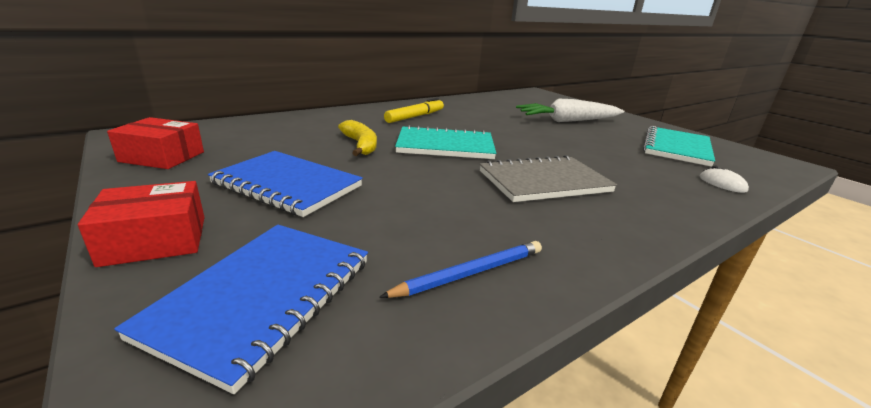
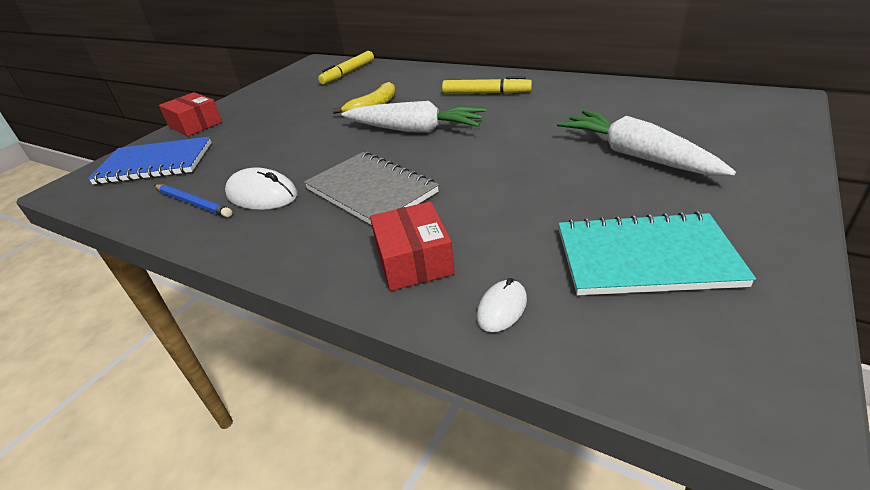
camera: 70 degrees right, 10 degrees up
(162, 157) = (290, 81): red box -> red box (414, 260)
(231, 133) = (348, 73): none -> yellow marker
(287, 185) = (277, 119): blue notebook -> none
(445, 146) = (415, 130): turquoise notebook -> white carrot
(499, 226) = (262, 195): none -> white mouse

